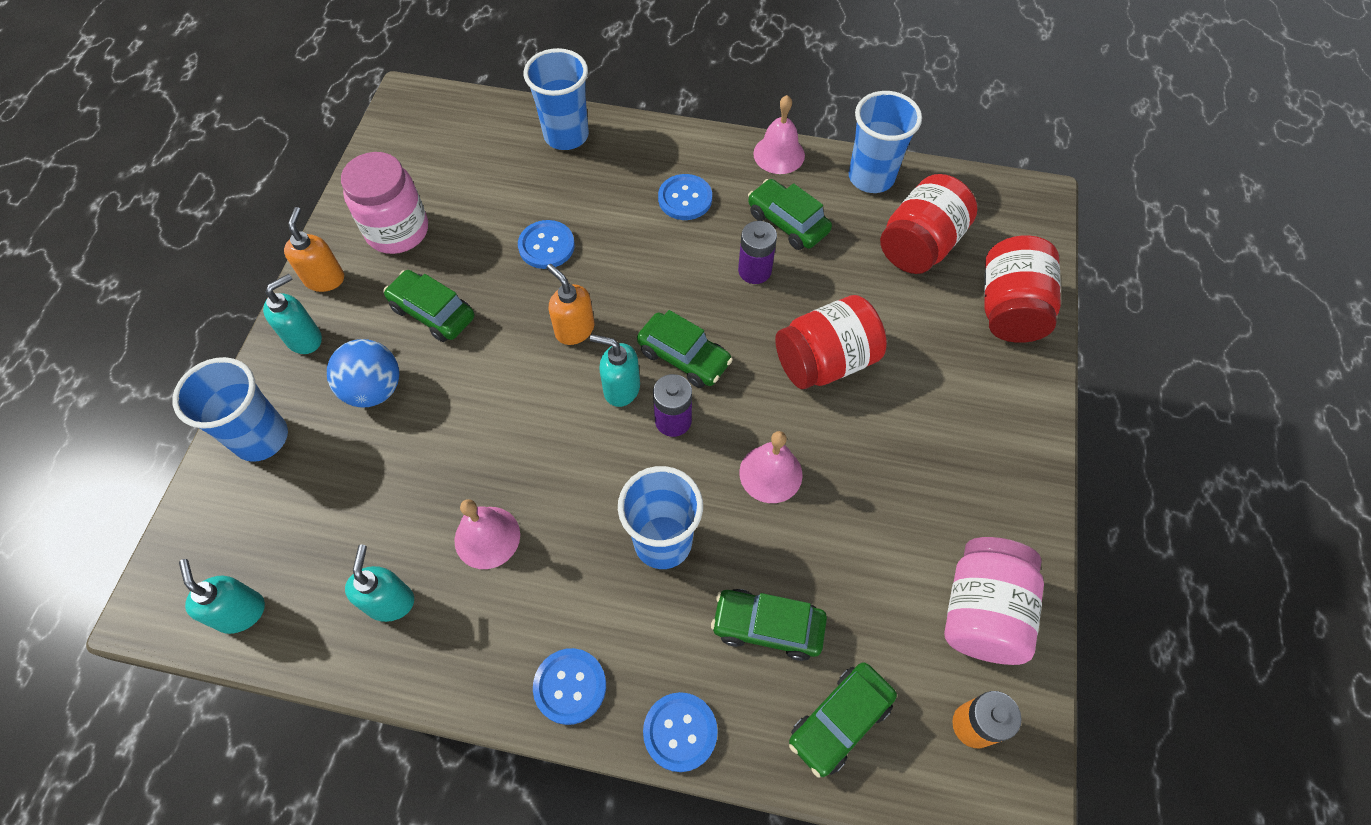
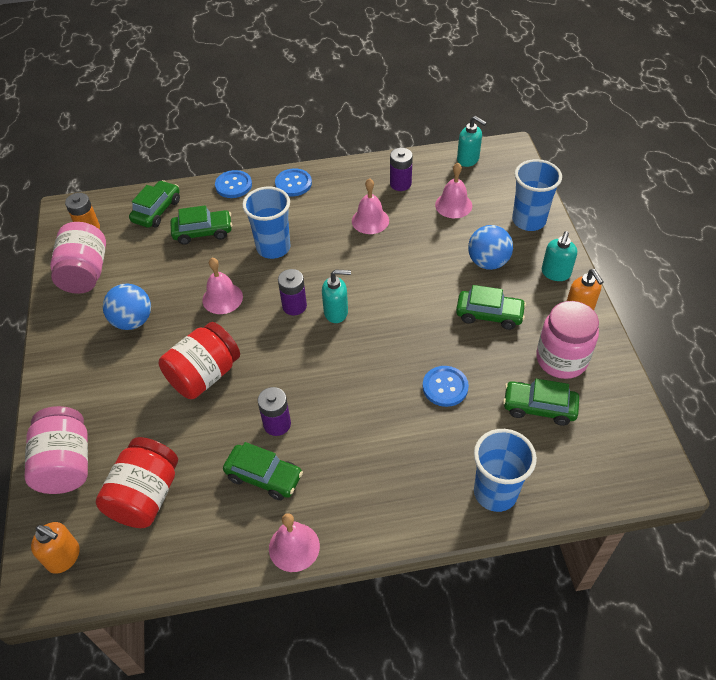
camera: 160 degrees right, 10 degrees down
(342, 515) = (453, 205): none -> pink bell
(390, 601) = (400, 184): turquoise soap dispenser -> purple battery
(574, 329) = (387, 337): orange soap dispenser -> orange soap dispenser (64, 557)
(684, 357) = (304, 345): green car -> green car (539, 407)
(685, 199) = (359, 467): blue button -> none
(871, 177) = (200, 553): blue cup -> none
(911, 483) = (133, 321): none -> blue ball
(1009, 308) = (66, 464): red jar -> pink jar

